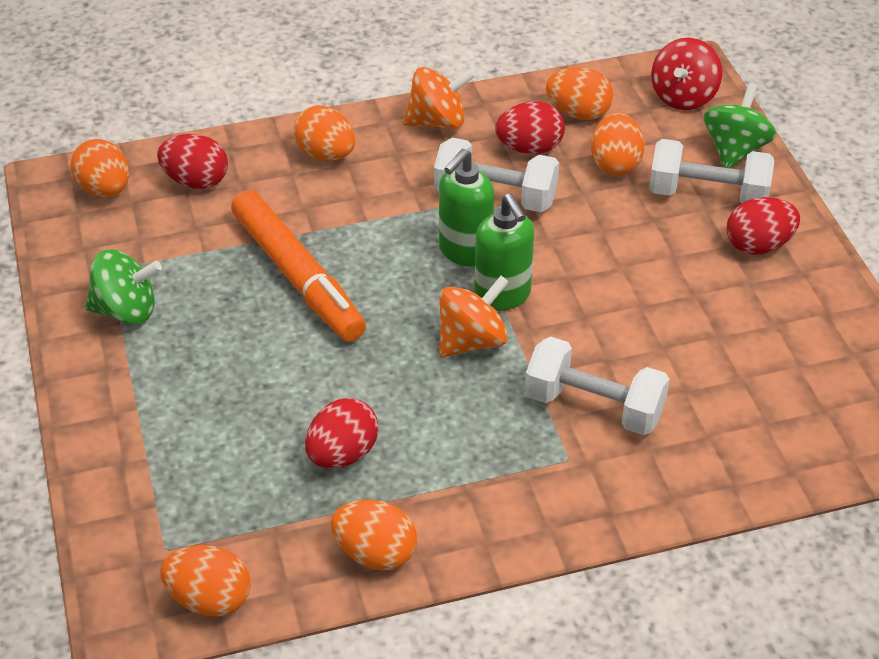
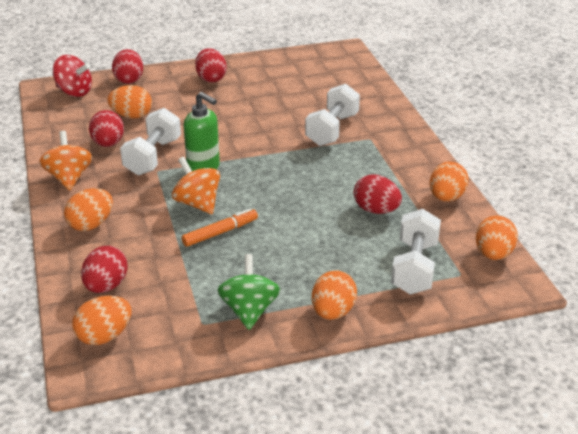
camera: 90 degrees left, 10 degrees down
(298, 277) = (220, 232): orange marker -> orange marker, size x0.53
(472, 341) = (282, 166): orange spinning top -> orange spinning top (197, 203)
(502, 296) = (244, 155): green soap dispenser -> none
(578, 113) = (78, 126): orange egg -> orange egg (333, 312)
(707, 195) = (167, 90): white dumbbell -> white dumbbell (414, 268)
(735, 150) = (129, 80): green spinning top -> red egg

